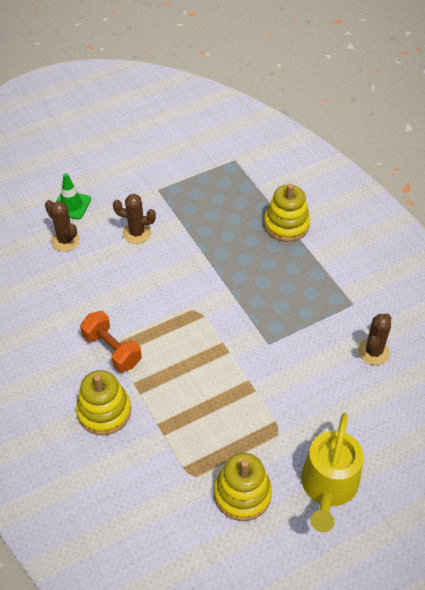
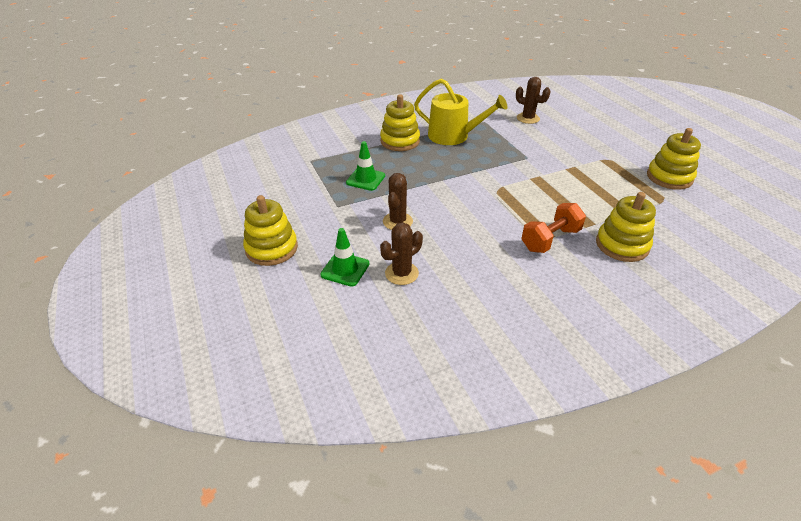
camera: 85 degrees left, 10 degrees down
(97, 158) = (271, 248): none -> yellow stacking toy
(205, 204) = (365, 179): none -> green traffic cone
(328, 486) = (645, 144): yellow watering can -> yellow watering can (453, 136)

